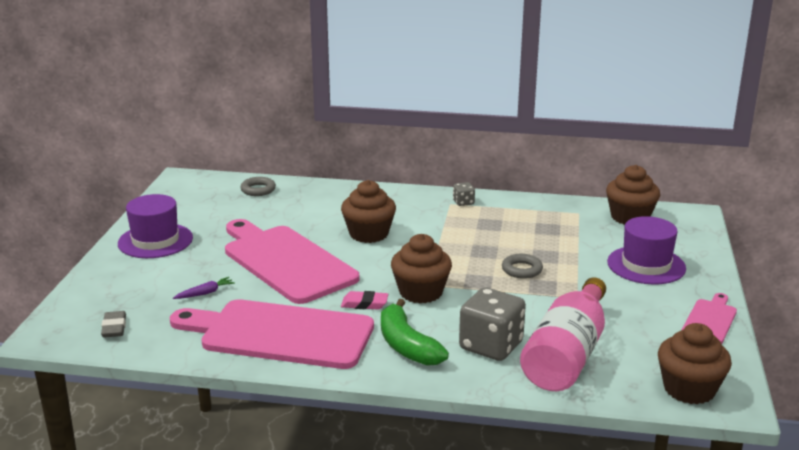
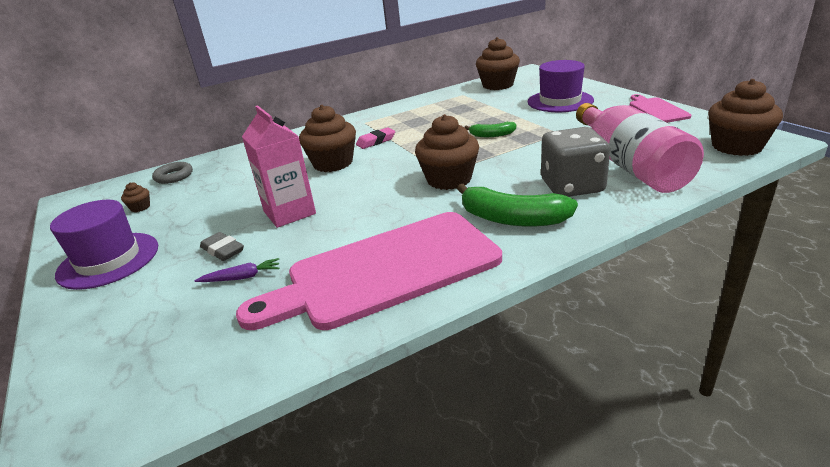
camera: 35 degrees left, 5 degrees up
(114, 328) = (169, 374): grey eraser -> grey eraser (223, 250)
(205, 293) = (242, 277): purple carrot -> purple carrot turned 60 degrees clockwise
(211, 208) = (140, 207): none -> brown cupcake
(286, 262) = (289, 213): pink cutting board -> pink carton
(364, 304) = (419, 208): pink eraser -> pink eraser (376, 141)
(463, 202) = (373, 118): grey dice -> none
(522, 270) = (492, 135): grey ring -> green banana

